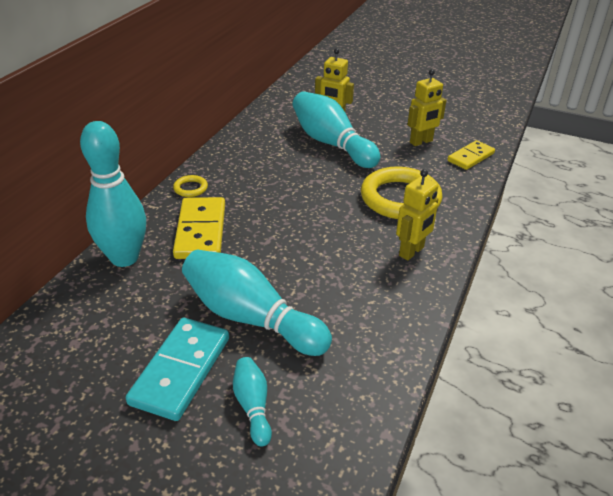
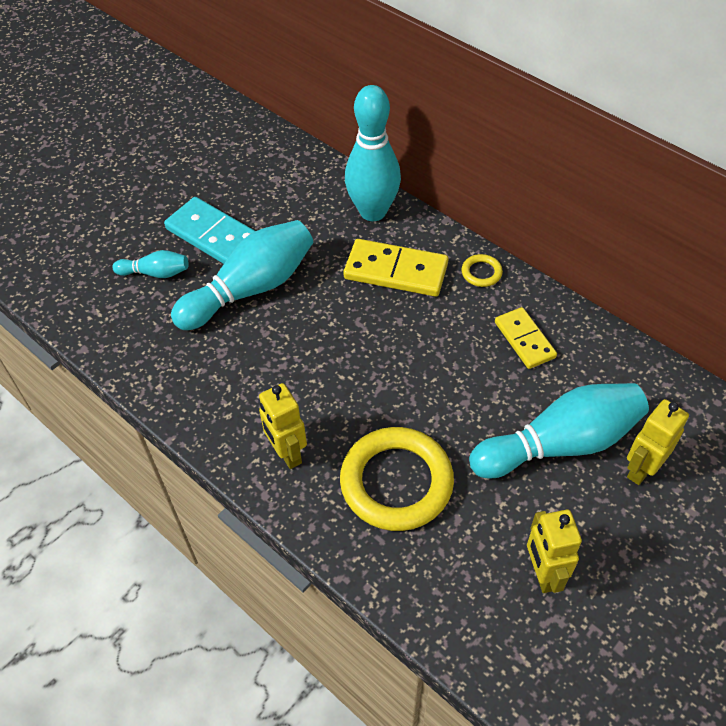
camera: 110 degrees right, 15 degrees up
(471, 157) = (478, 631): yellow domino -> yellow domino (524, 340)

